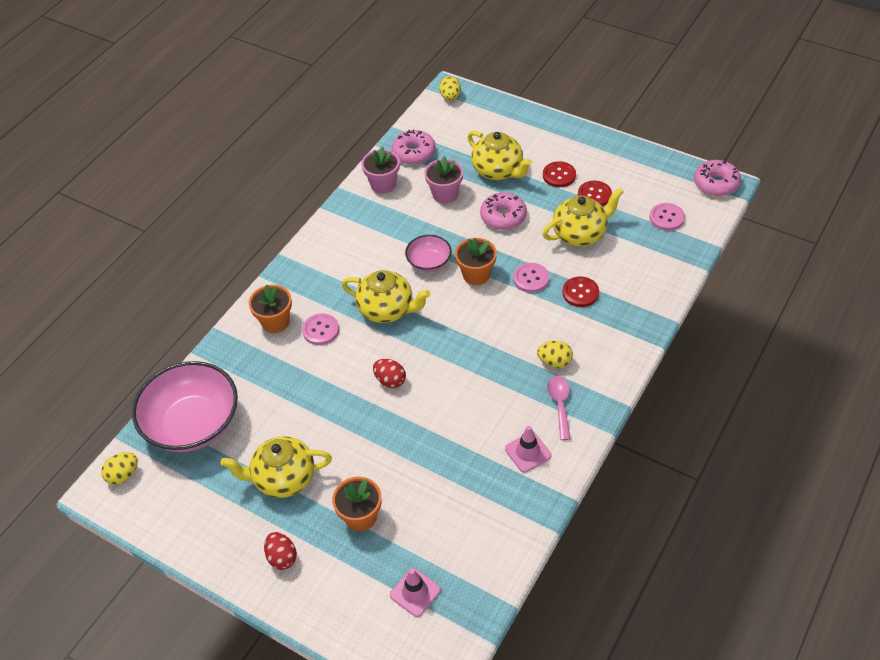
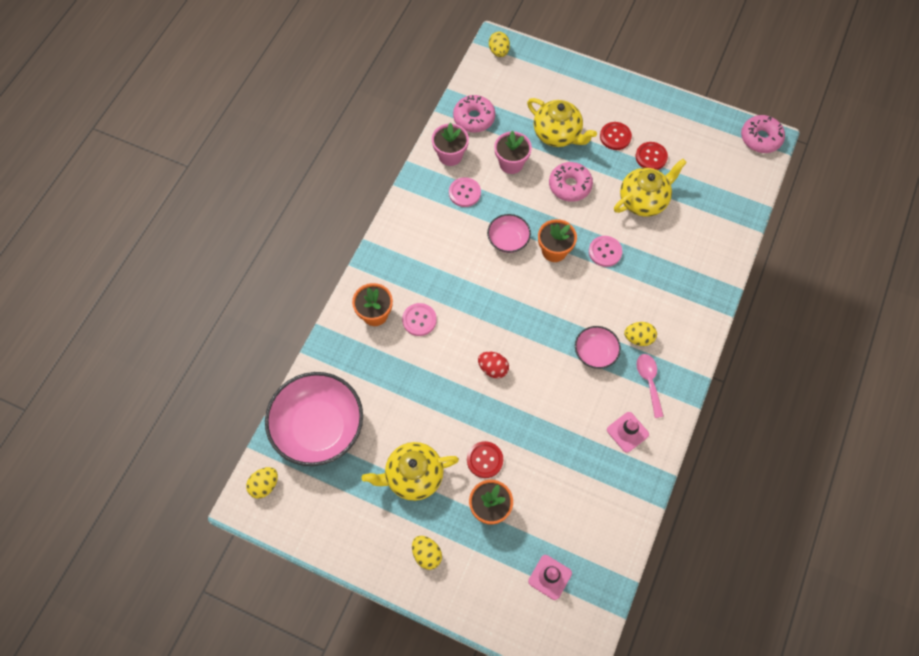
camera: 10 degrees left, 15 degrees up
(282, 557) = (427, 554): red egg -> yellow egg
(387, 310) = (477, 294): yellow teapot -> none
(504, 372) = (595, 353): none -> pink bowl
(580, 293) = (652, 264): red button -> red button (485, 460)
(666, 218) = (720, 178): pink button -> pink button (464, 193)

